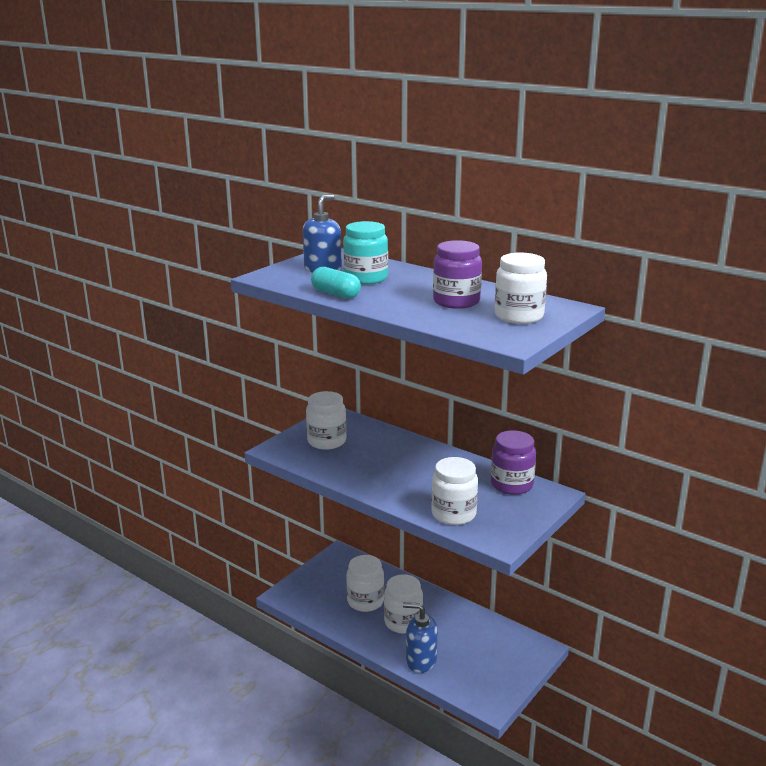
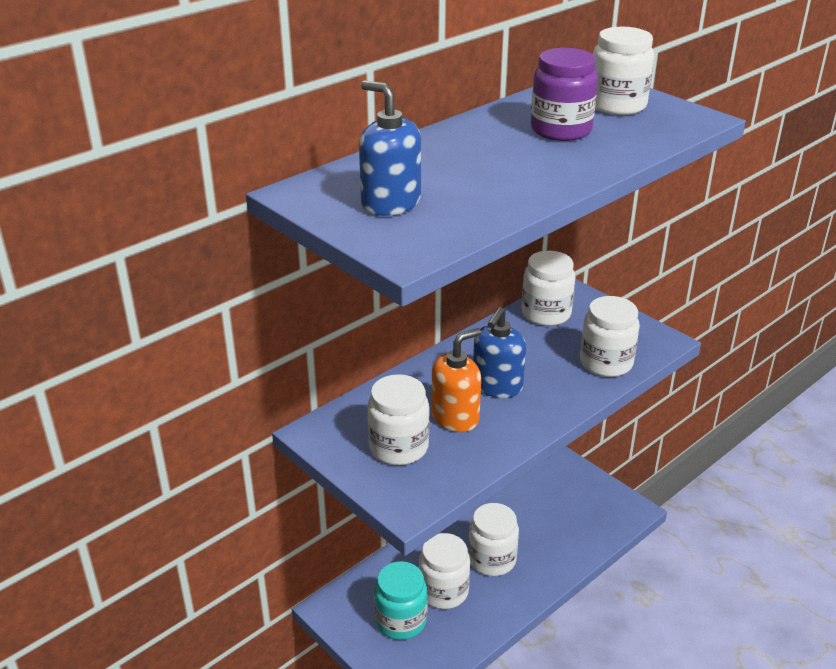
camera: 80 degrees left, 10 degrees up
(336, 294) = (514, 201): turquoise capsule -> none
(363, 457) = (455, 417): none -> orange soap dispenser
(366, 278) = (447, 175): turquoise jar -> turquoise jar (401, 621)
(420, 660) = (562, 554): blue soap dispenser -> blue soap dispenser (497, 386)
(511, 485) = (546, 314): purple jar -> white jar

